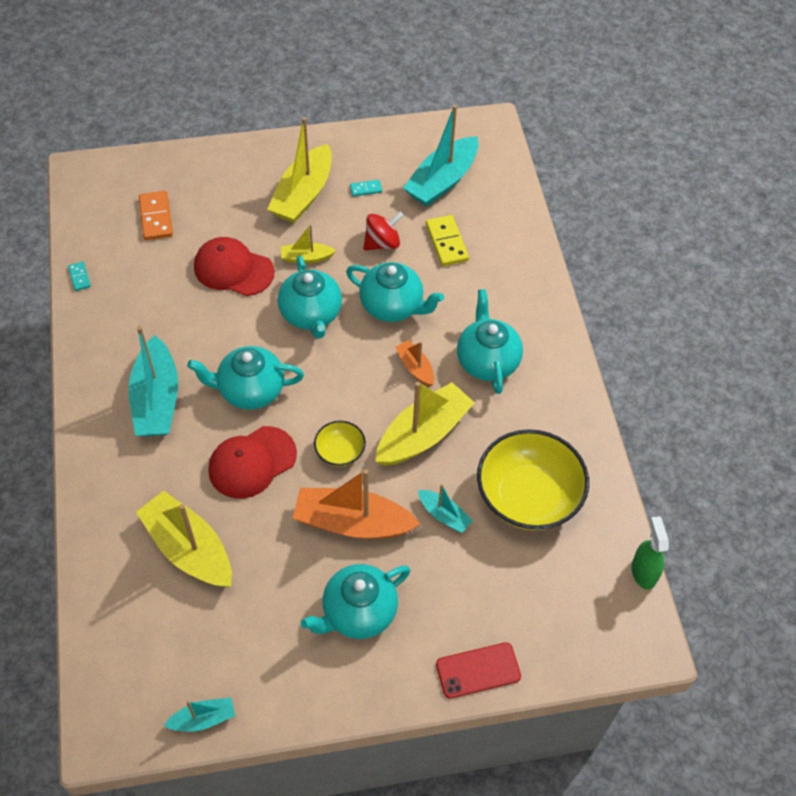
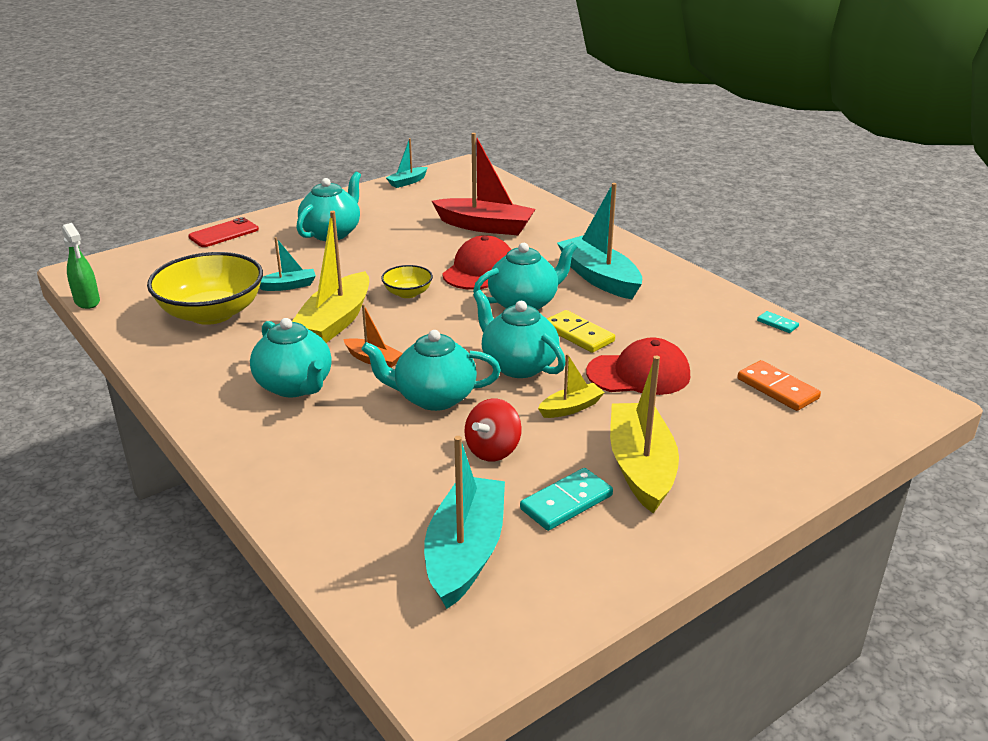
camera: 155 degrees right, 25 degrees down
(189, 549) = (485, 226): yellow boat -> red boat
(352, 522) = (367, 264): orange boat -> none
(366, 189) = (566, 502): turquoise domino -> turquoise domino, size x1.83
(444, 515) = (288, 286): turquoise boat -> turquoise boat turned 150 degrees clockwise
(446, 242) = (409, 478): yellow domino -> yellow domino (578, 334)

